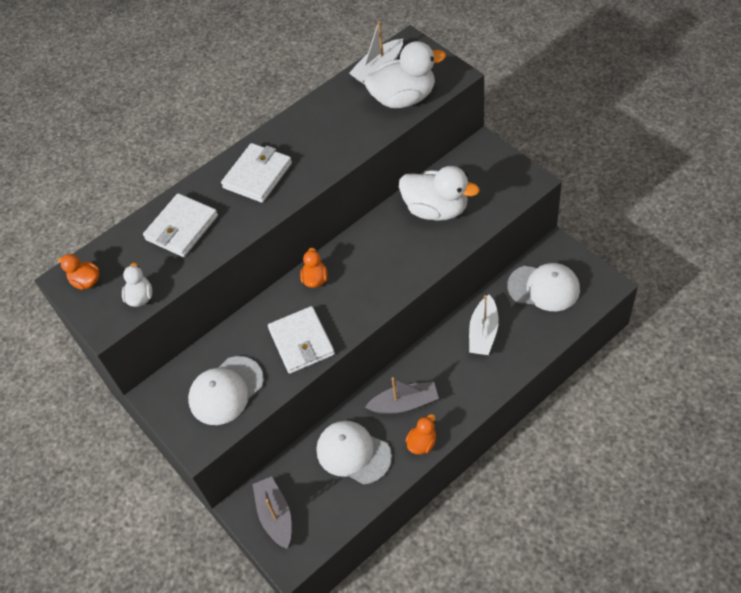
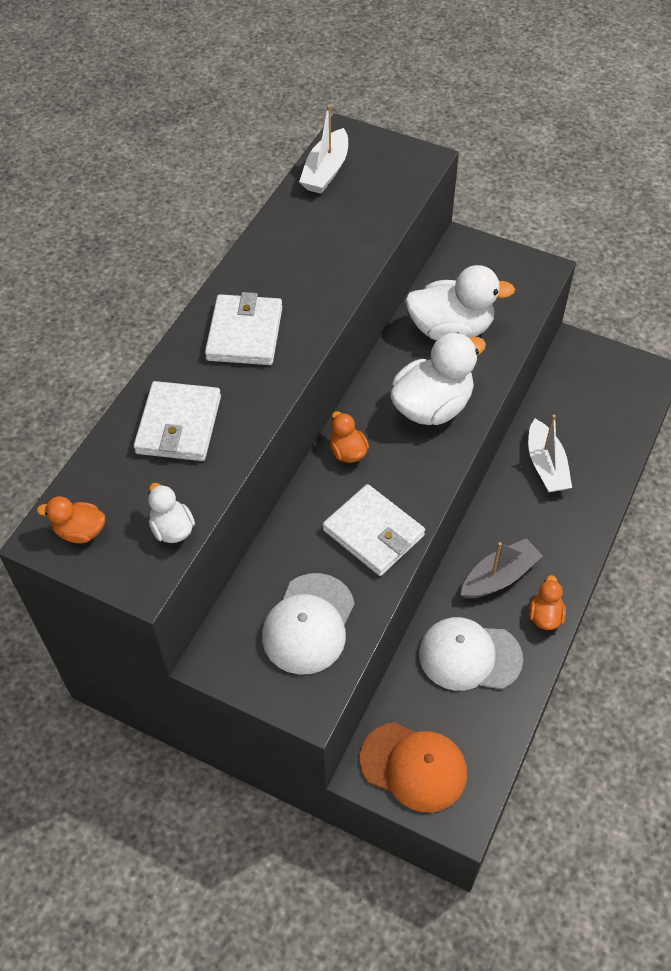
camera: 30 degrees left, 0 degrees up
(275, 515) = (414, 766): grey boat -> orange cap
(403, 98) = (378, 199): white duck -> white duck (432, 406)
(544, 287) = (586, 395): white cap -> none

